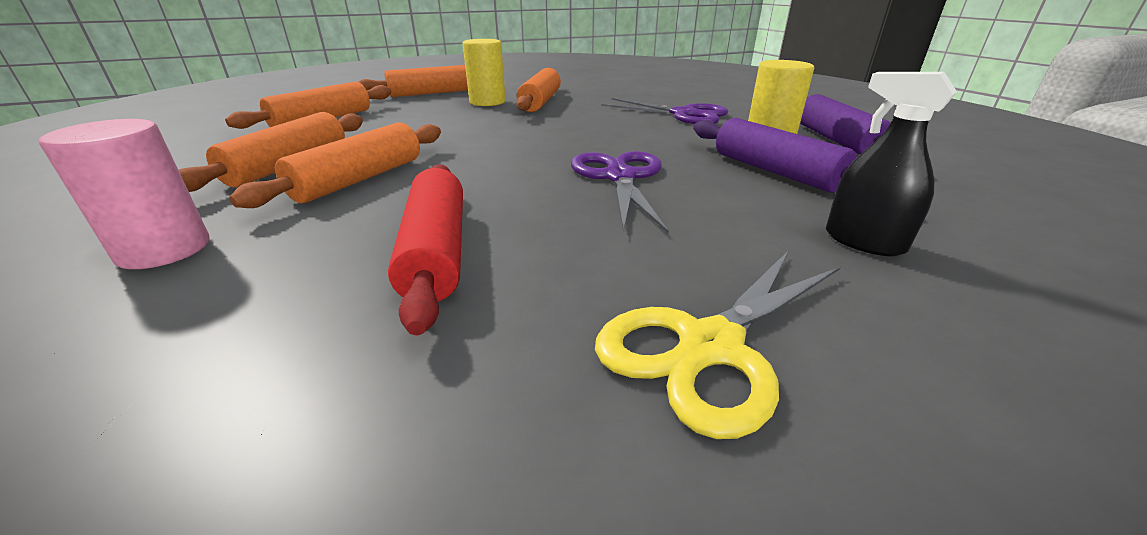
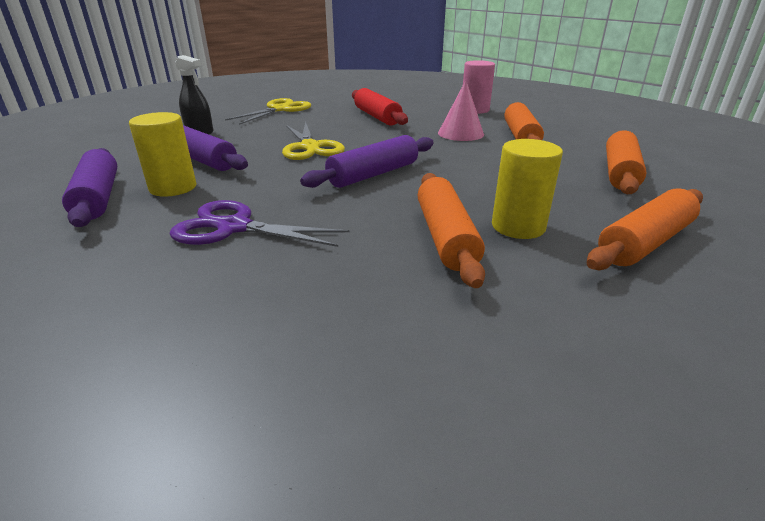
camera: 165 degrees right, 0 degrees up
(360, 179) = (460, 133): orange rolling pin -> pink cone
(555, 137) = (373, 174): none -> purple rolling pin
(619, 177) = (310, 147): purple scissors -> yellow scissors

